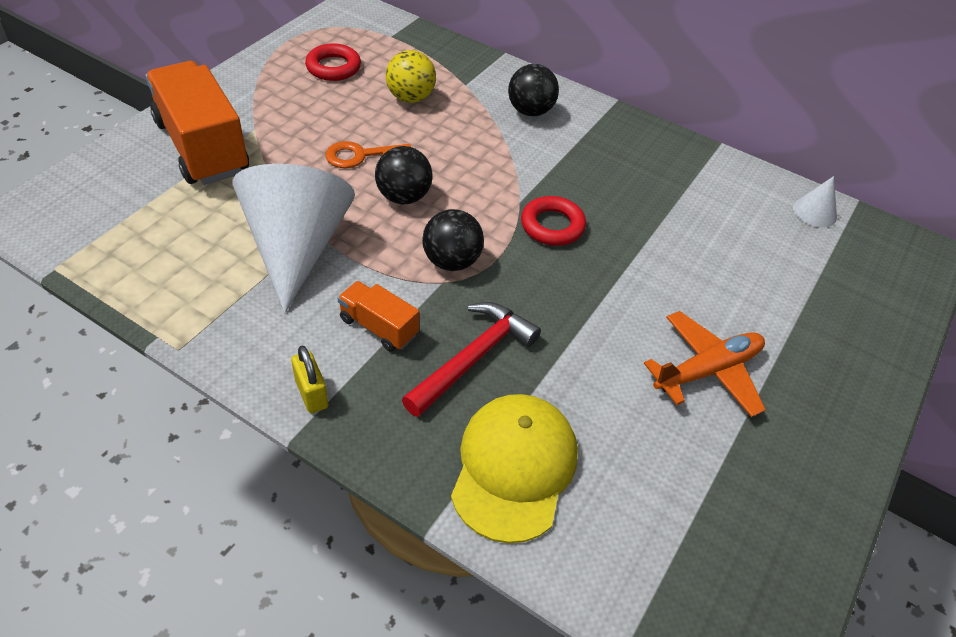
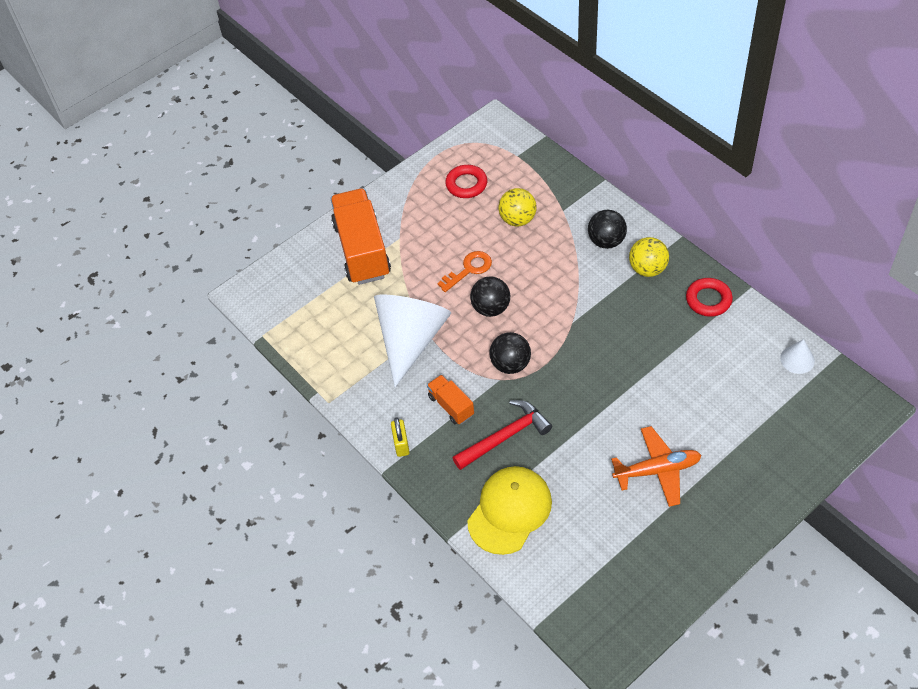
camera: 25 degrees right, 5 degrees up
(361, 156) = (469, 269): orange key -> orange key turned 135 degrees clockwise
(552, 226) = (589, 345): red ring -> red ring (708, 300)
(592, 135) = (647, 269): none -> yellow ball

